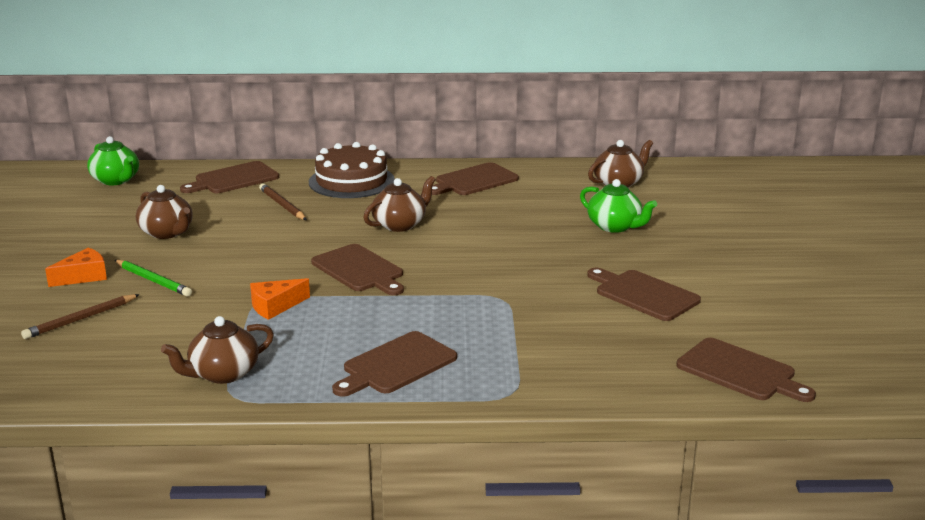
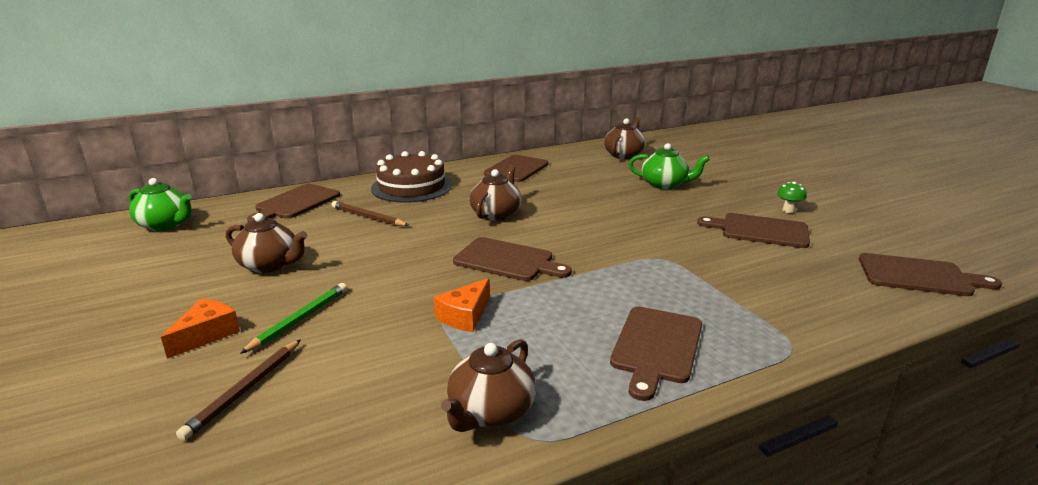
camera: 25 degrees left, 0 degrees up
(153, 280) = (300, 319): green pencil -> green pencil turned 75 degrees counterclockwise
(711, 281) = (788, 210): none -> green mushroom

